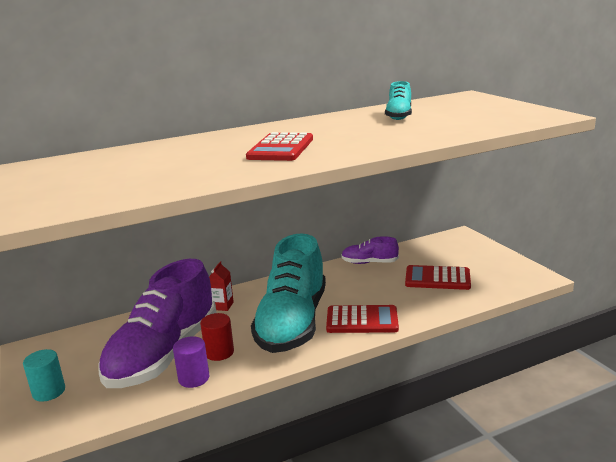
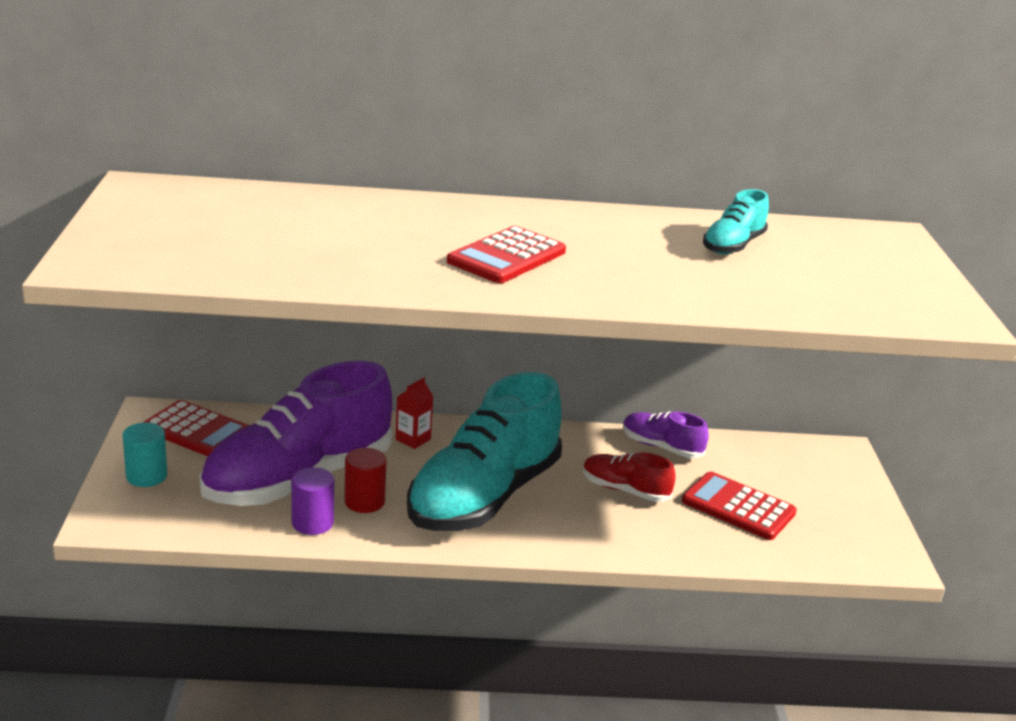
camera: 20 degrees right, 5 degrees up
(362, 320) = (577, 527): red calculator -> red calculator (197, 431)
(370, 291) = (625, 490): none -> red shoe

